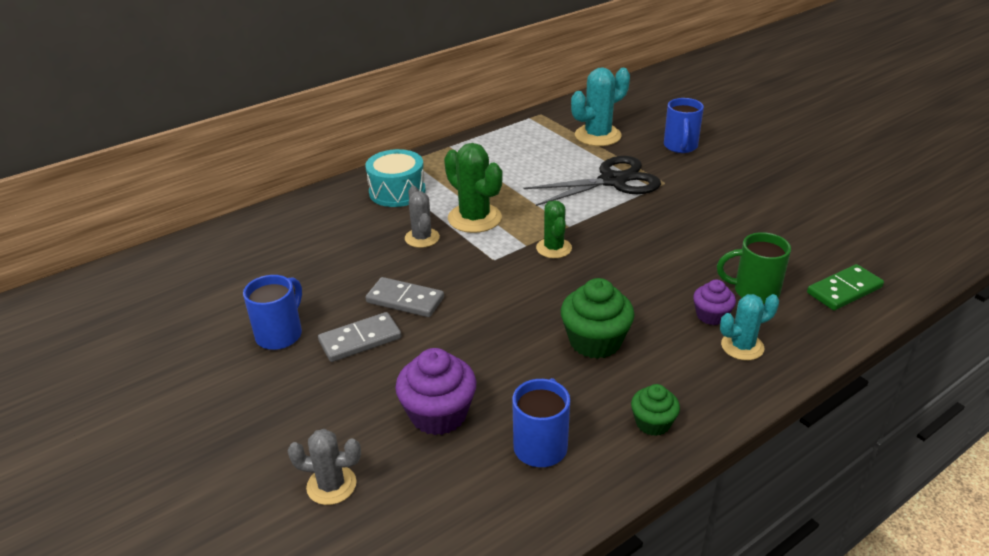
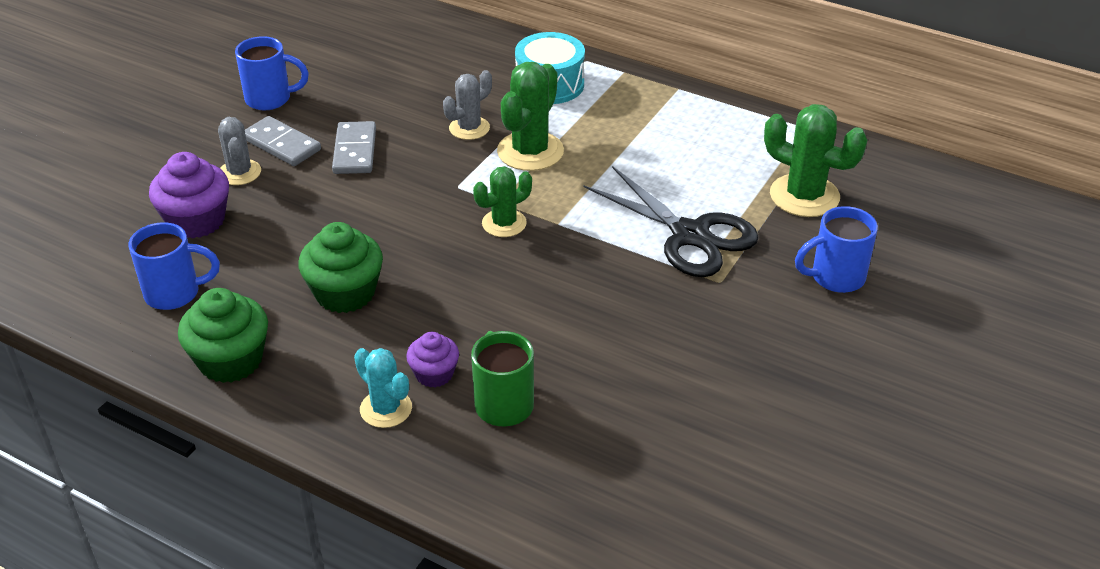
camera: 65 degrees right, 5 degrees up
(331, 485) = (94, 190): grey cactus -> grey cactus (239, 172)
(598, 136) = (804, 196): turquoise cactus -> green cactus
(653, 423) = (230, 360): green cupcake -> green cupcake, size x1.69
(844, 290) = (552, 491): green domino -> none

